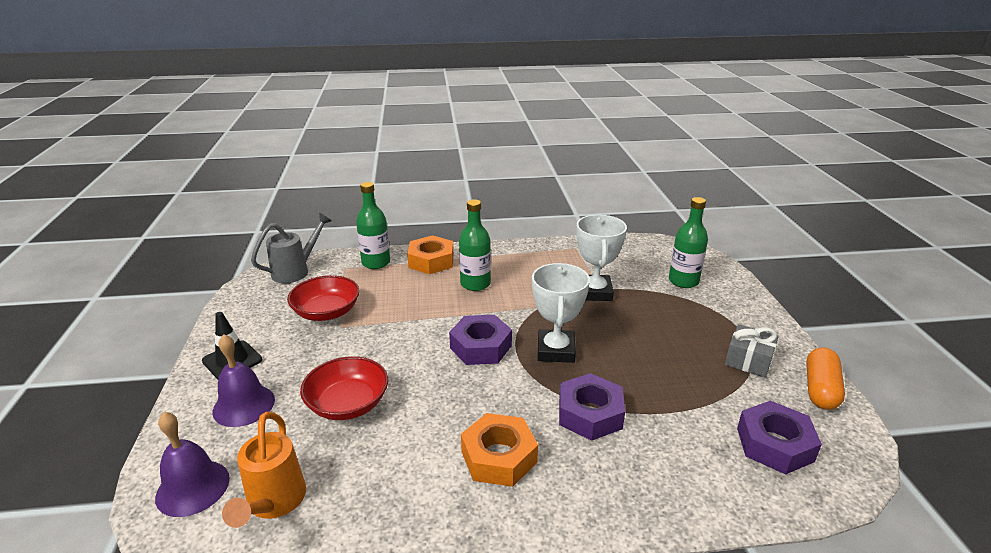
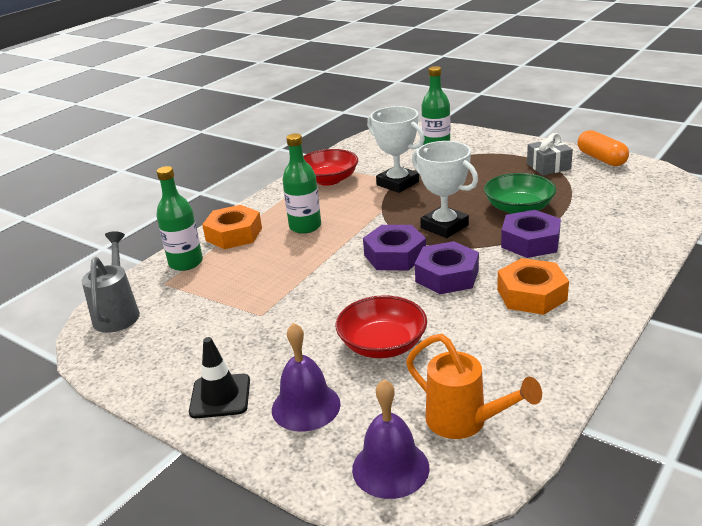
camera: 45 degrees left, 0 degrees up
(327, 312) = (225, 315): red bowl -> red bowl (328, 180)
(641, 378) = (518, 208): none -> green bowl
(774, 444) = (630, 194): purple nut -> purple nut (447, 276)

